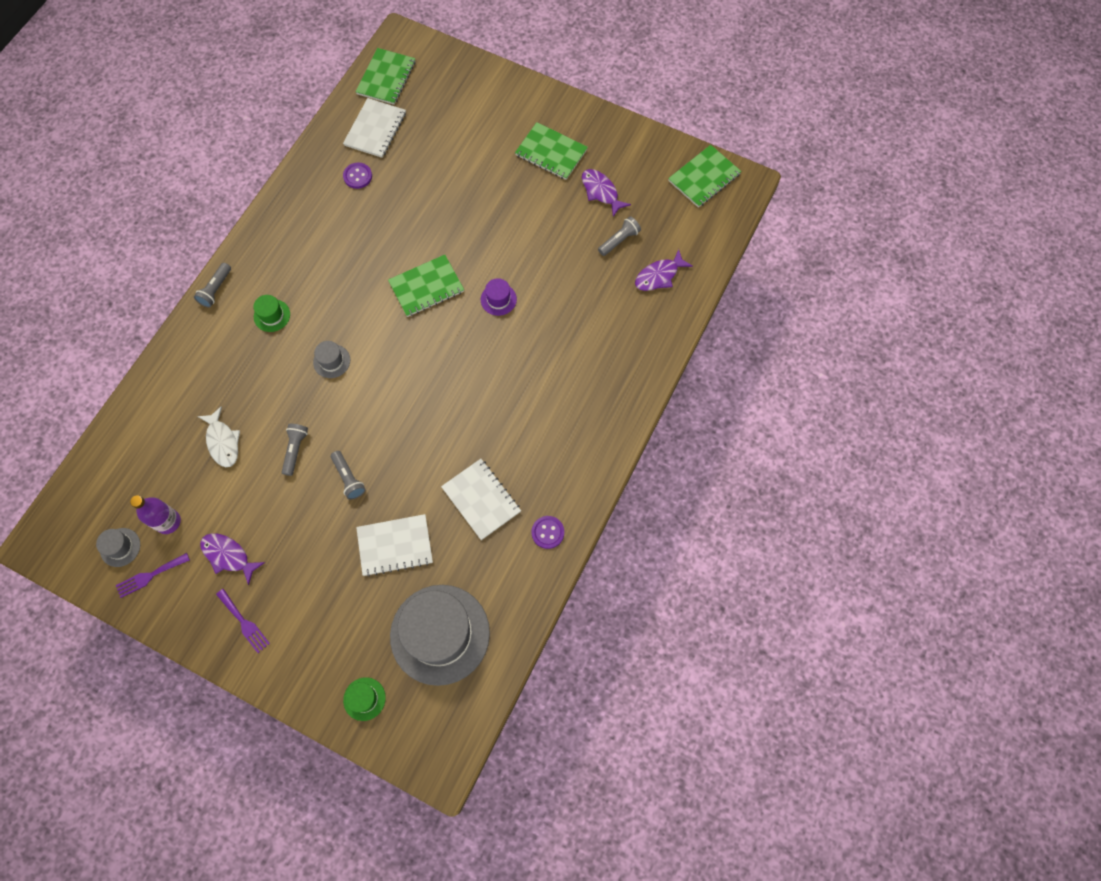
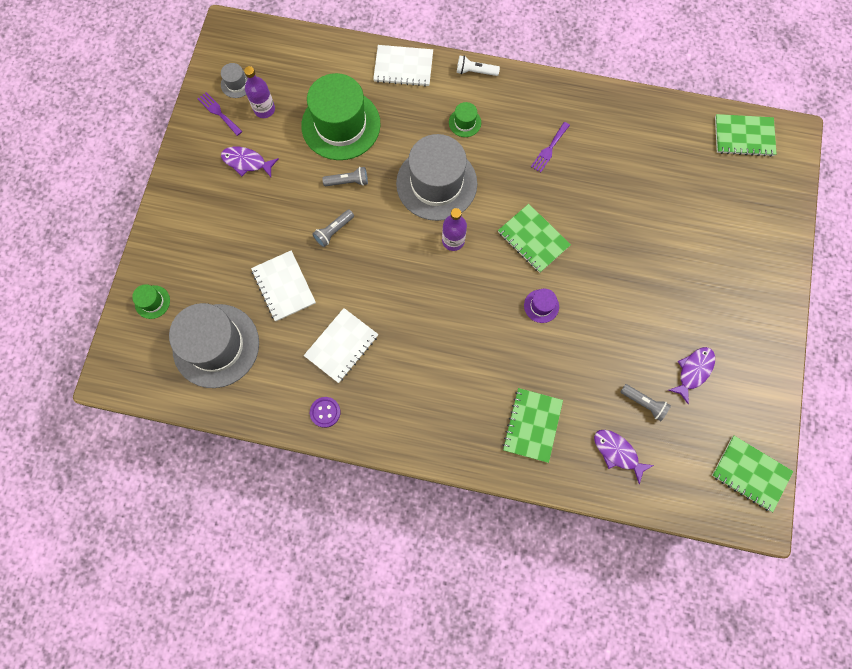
camera: 75 degrees right, 5 degrees up
(216, 289) = (475, 72): grey flashlight -> white flashlight
(223, 442) = (341, 125): white fish -> green hat
(228, 556) = (247, 162): purple fish -> purple fish turned 90 degrees counterclockwise
(244, 623) = (195, 192): purple fork -> purple fork (549, 149)
(331, 361) = (436, 183): grey hat -> grey hat, size x2.42
(357, 176) = (626, 146): purple button -> none
(375, 129) = (683, 145): white notebook -> white notebook (403, 67)
(402, 361) = (453, 241): none -> purple bottle
(551, 152) = (720, 311): green notebook -> green notebook (532, 425)

